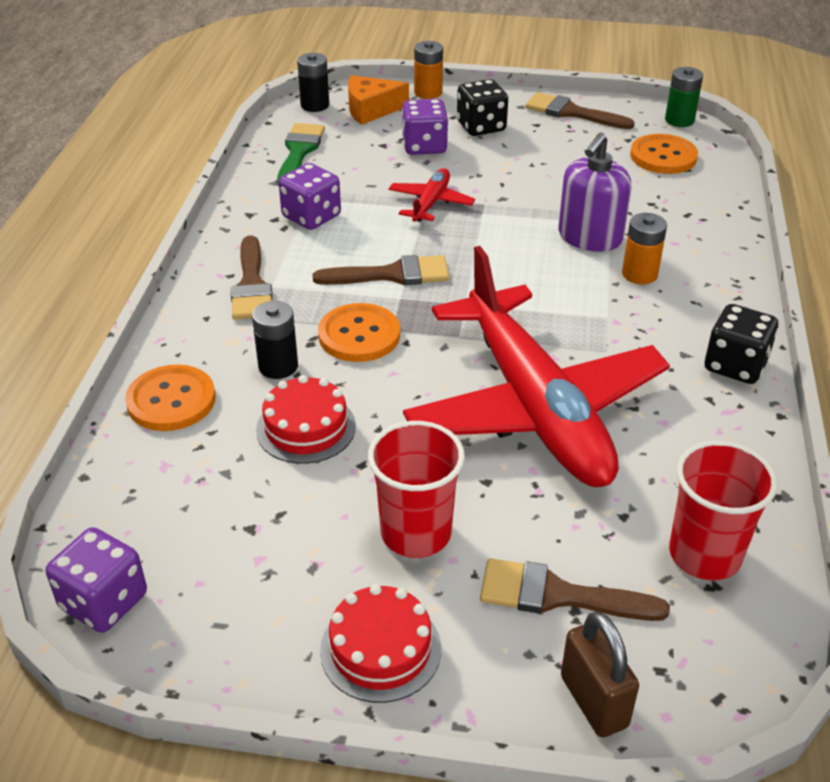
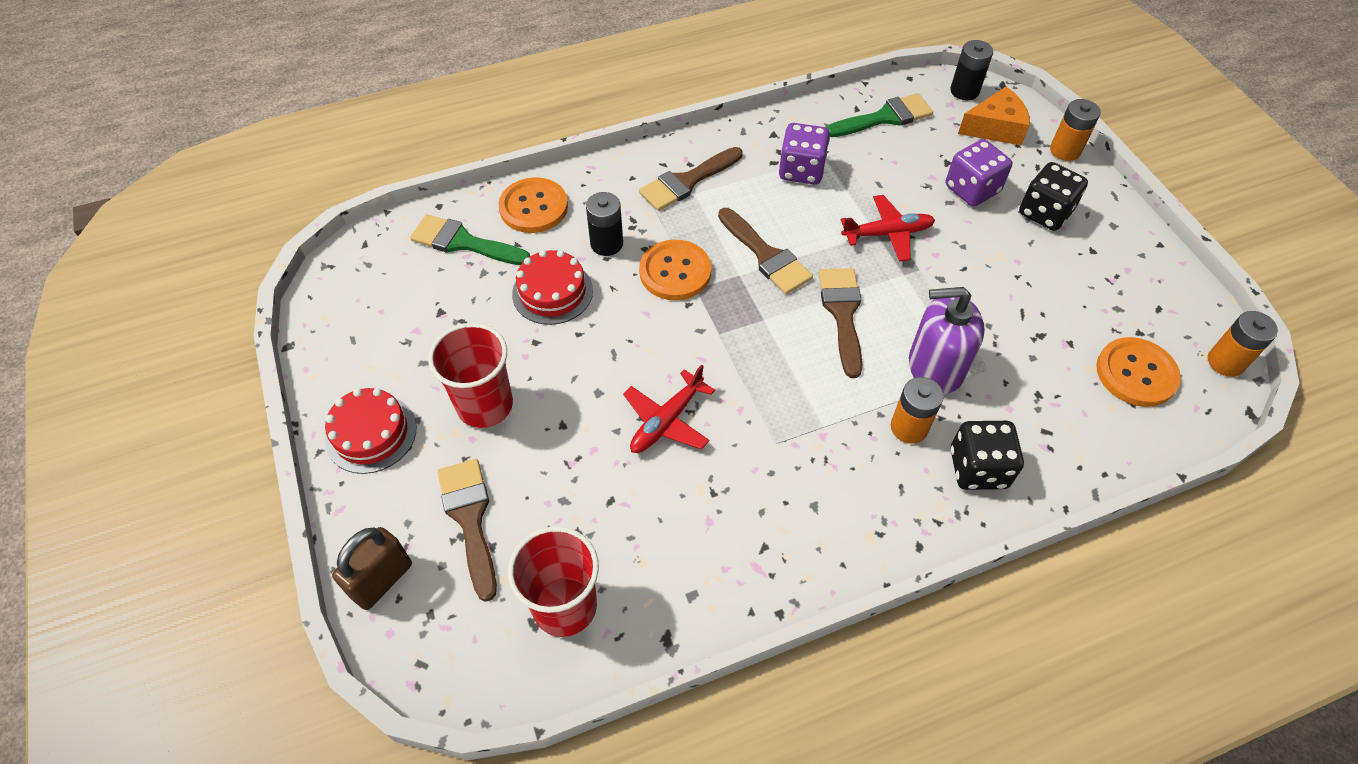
camera: 60 degrees right, 15 degrees up
(104, 601) = (343, 274): purple dice -> none
(165, 473) = (464, 242): none -> green brush
(371, 110) = (995, 128): orange cheese -> orange cheese turned 120 degrees clockwise
(534, 407) = (667, 421): red plane -> red plane, size x0.40
(572, 112) = (1143, 268): brown brush -> brown brush (843, 314)
(679, 120) = (1225, 362): green battery -> orange battery
(735, 365) = (827, 552): black dice -> black dice (978, 468)

